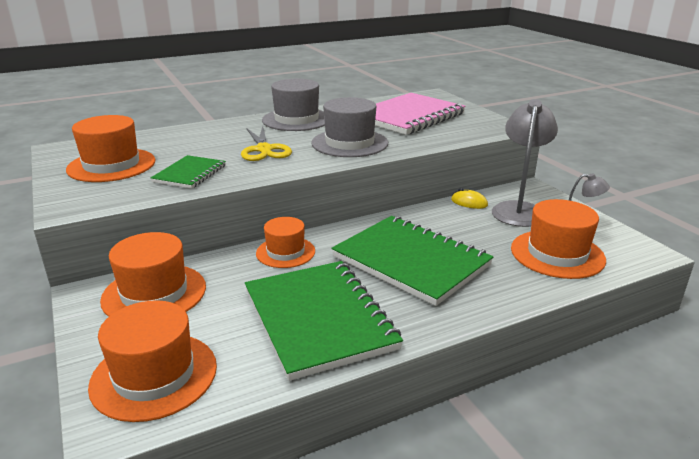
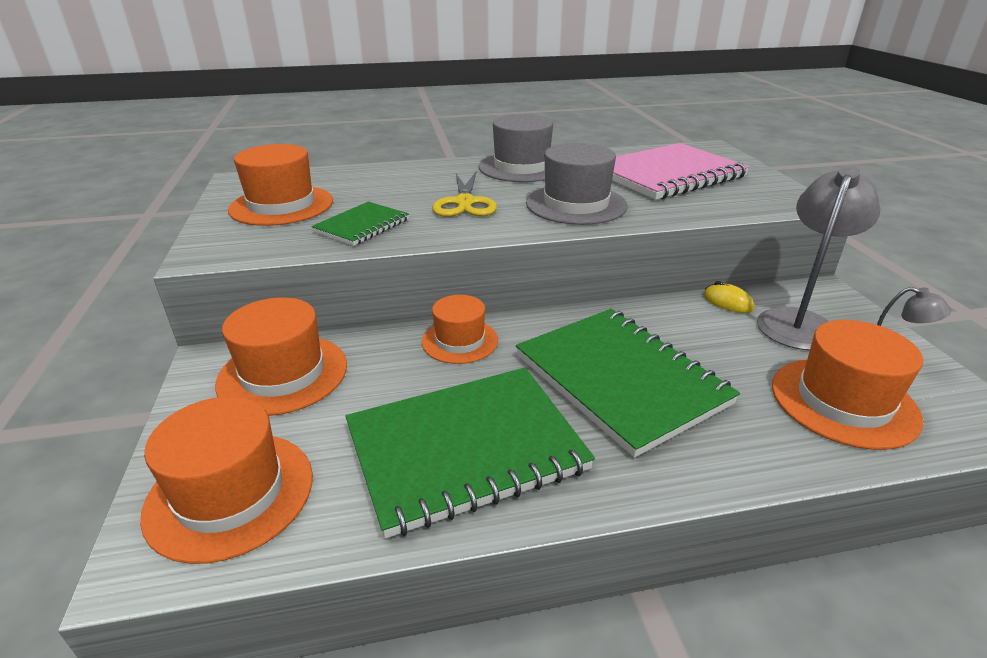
camera: 15 degrees right, 5 degrees up
(318, 319) = (465, 448): green notebook -> green notebook turned 75 degrees clockwise

